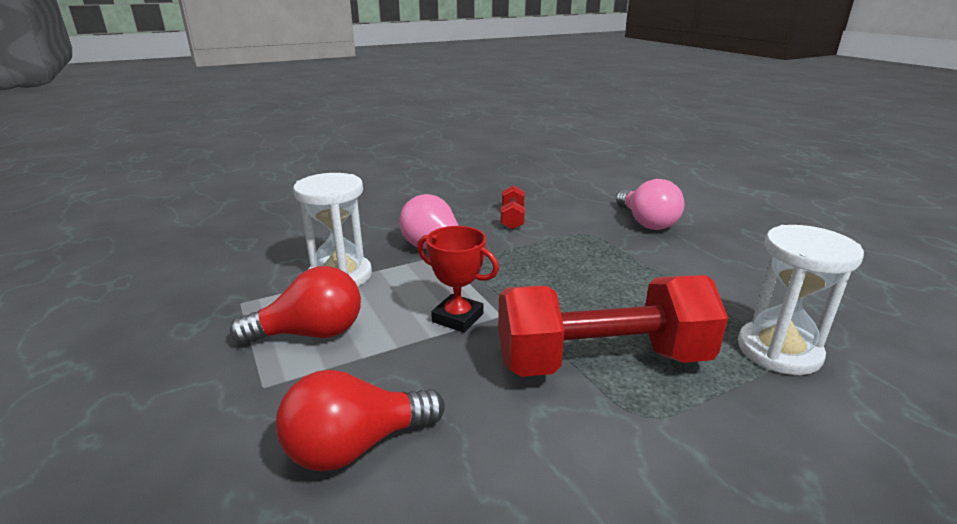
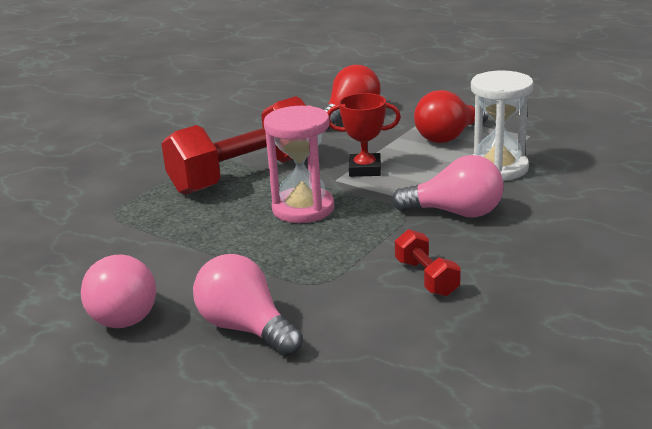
camera: 155 degrees right, 0 degrees up
(559, 291) = (303, 208): none -> pink hourglass
(737, 251) = (124, 311): none -> pink light bulb
(778, 351) = (116, 214): white hourglass -> none

